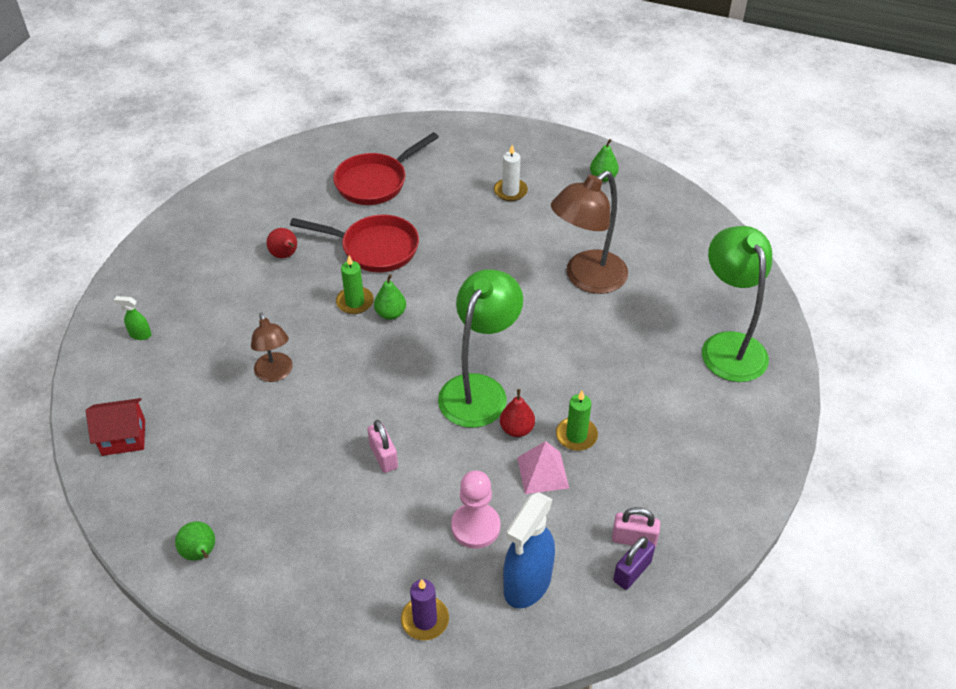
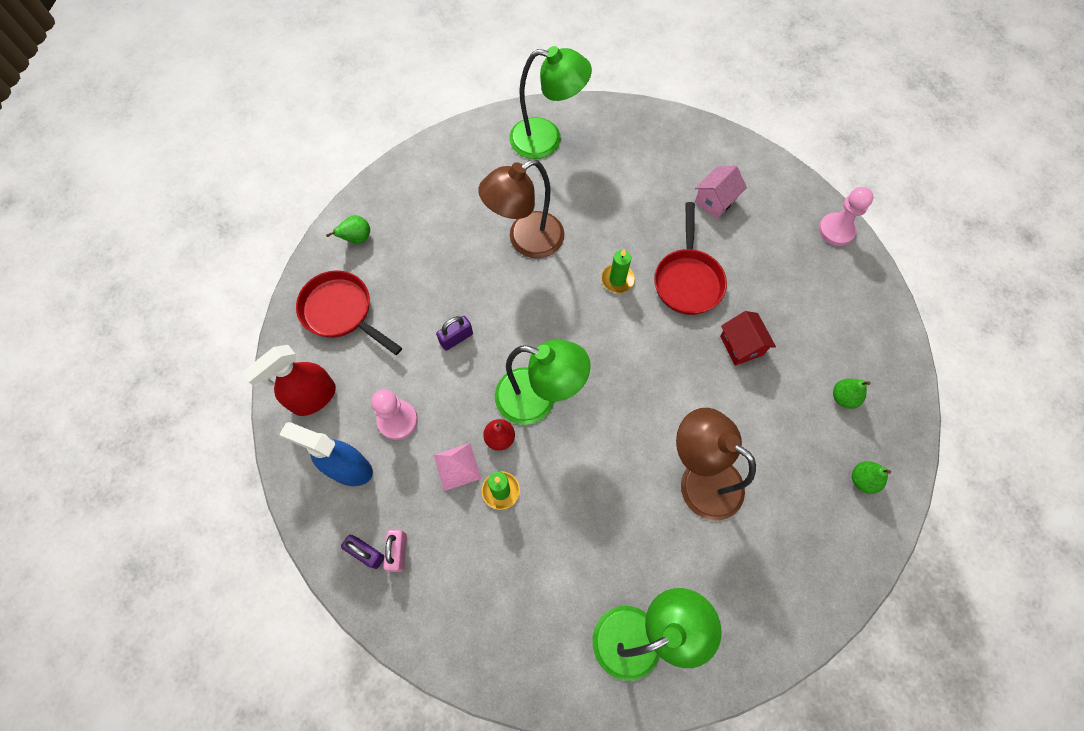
camera: 80 degrees right, 20 degrees up
(123, 437) = (448, 161): red house -> red house (741, 345)
(140, 335) = (546, 139): green spray bottle -> green lamp
(275, 373) = (526, 241): brown lamp -> brown lamp, size x1.73
(285, 255) = (659, 213): red pear -> none
(288, 211) = (715, 201): none -> pink house
(356, 138) = (836, 230): none -> pink pawn
(375, 182) = (778, 261): red pan -> red pan (341, 312)
(383, 456) = (456, 338): pink padlock -> purple padlock
(391, 314) = (610, 311): green pear -> green pear (843, 397)
(425, 620) = (313, 398): purple candle -> red spray bottle
(510, 191) = (806, 386): white candle -> none

